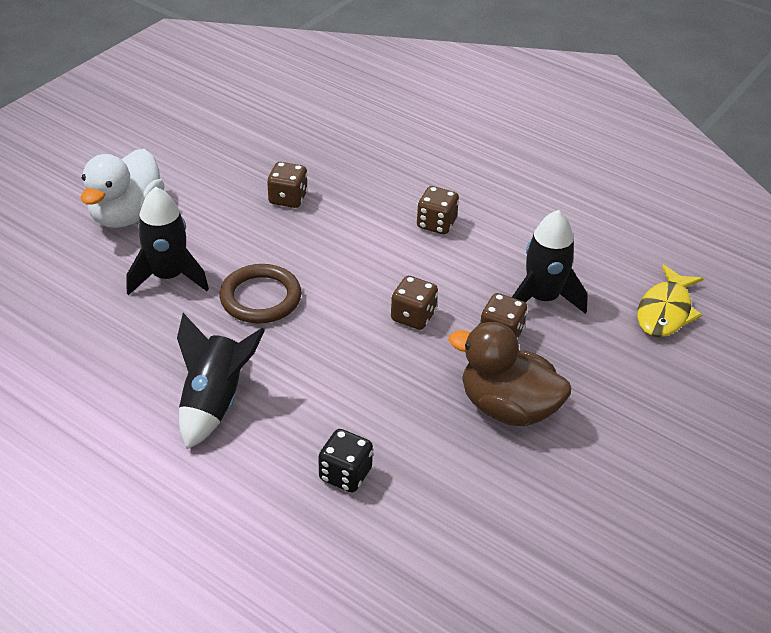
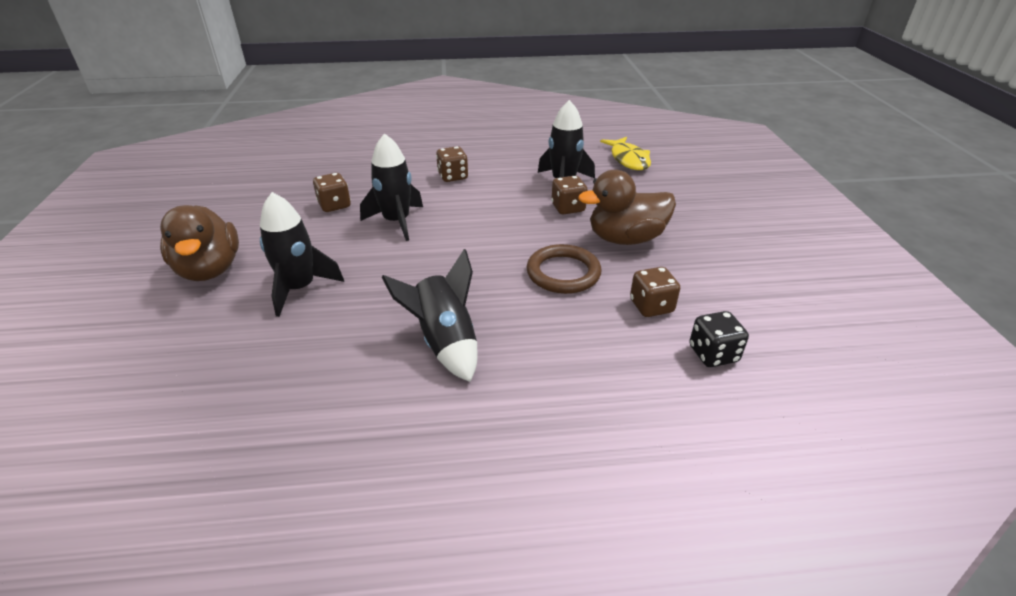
camera: 40 degrees left, 5 degrees down
(126, 215) = (210, 269): white duck -> brown duck
(260, 298) = (391, 265): brown ring -> brown ring (563, 273)
(318, 251) = (397, 222): none -> black rocket
(345, 474) = (593, 327): black dice -> black dice (713, 354)
(413, 316) = (507, 224): brown dice -> brown dice (651, 306)

